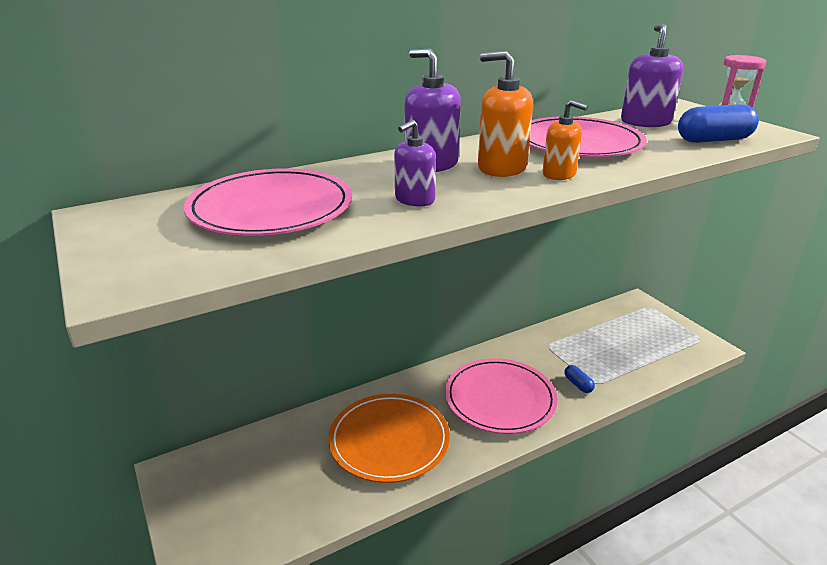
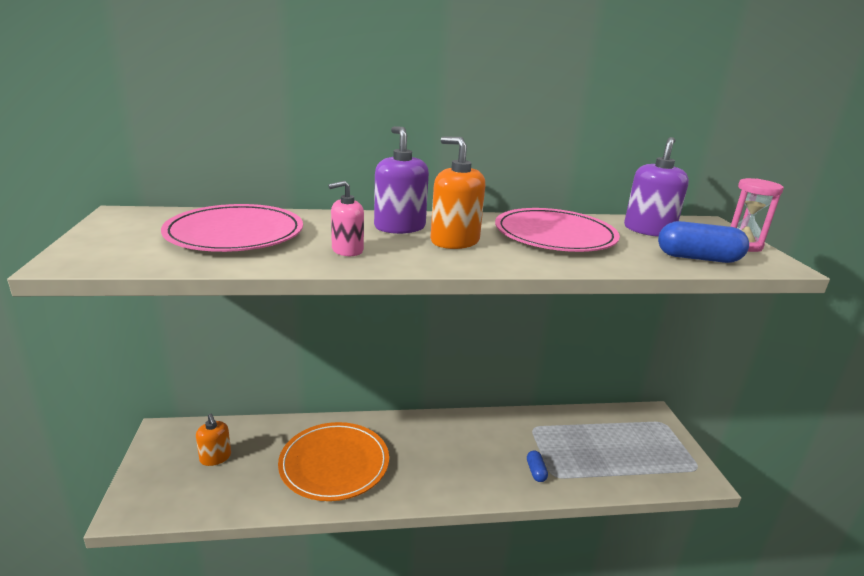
camera: 20 degrees right, 5 degrees down
(414, 199) = (347, 250): purple soap dispenser -> pink soap dispenser
(500, 398) = (453, 460): pink plate -> none
(559, 174) = (498, 256): orange soap dispenser -> orange soap dispenser (215, 457)

